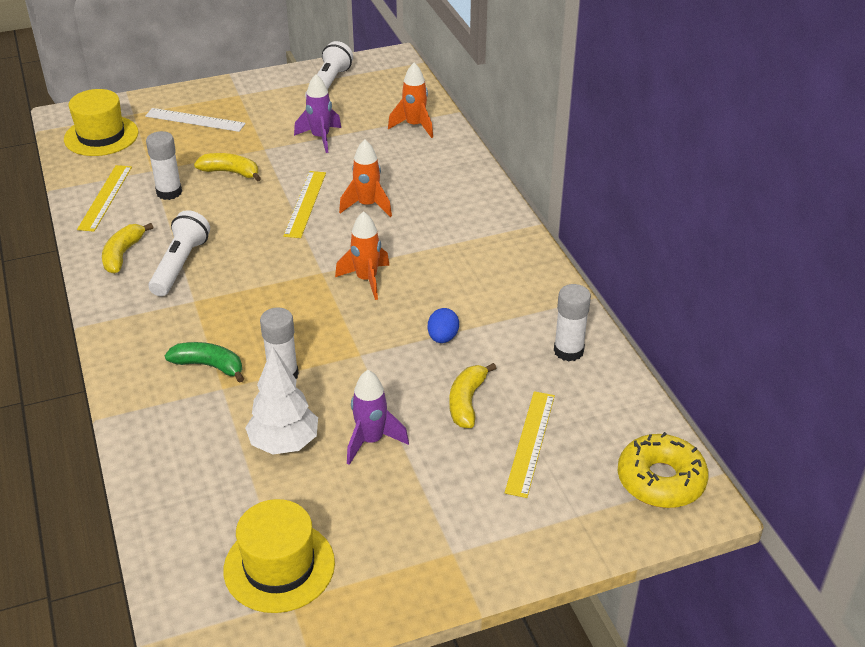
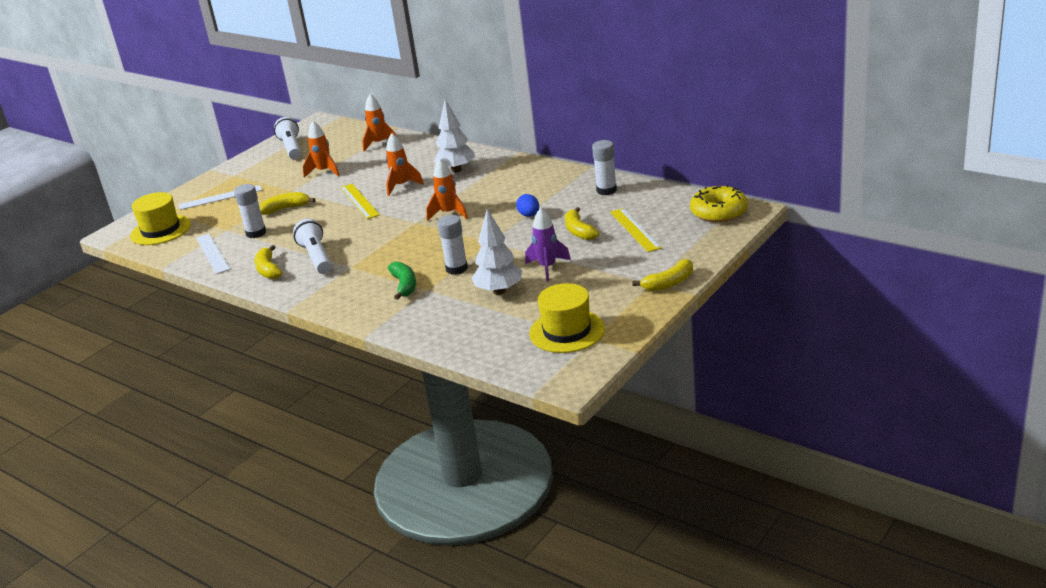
camera: 30 degrees left, 10 degrees down
(105, 197) = (212, 253): yellow ruler -> white ruler
(209, 366) = (404, 285): green banana -> green banana turned 90 degrees clockwise
(320, 138) = (324, 172): purple rocket -> orange rocket
(445, 214) = (456, 170): none -> white tree
(471, 568) = (669, 283): none -> yellow banana

